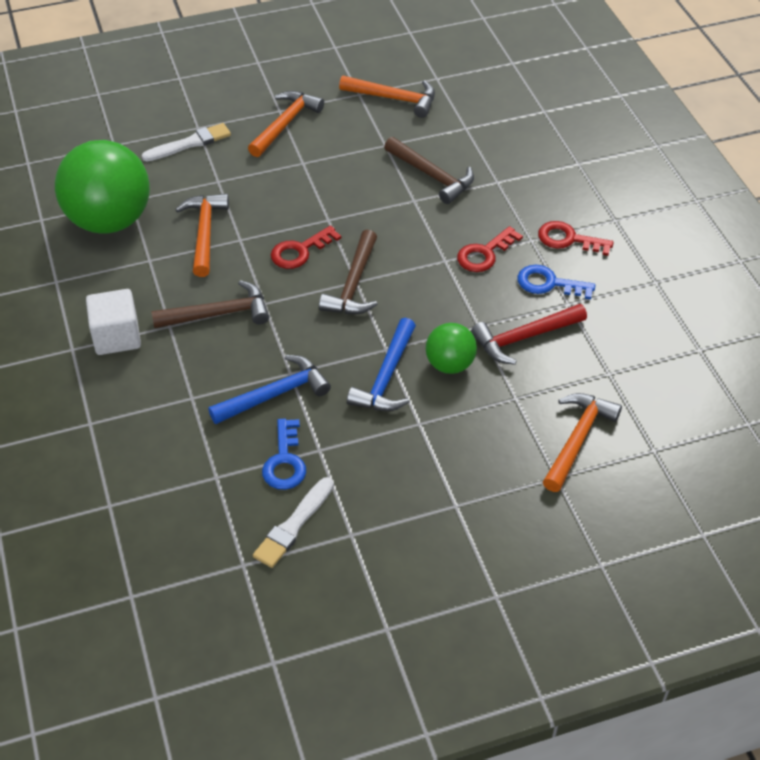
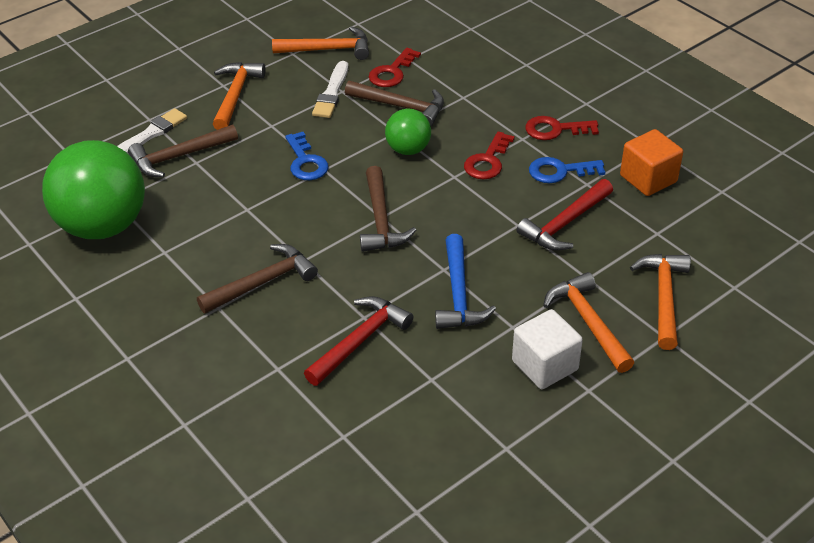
camera: 20 degrees left, 5 degrees down
(117, 337) = (169, 333): white cube -> white cube (545, 365)
(204, 233) = (208, 212): orange hammer -> orange hammer (588, 322)
(205, 172) = (179, 157): none -> brown hammer
(275, 394) = (360, 340): blue hammer -> red hammer
(285, 461) = (404, 400): blue key -> blue key (305, 162)
(293, 525) = (446, 457): white brush -> white brush (332, 93)
(300, 251) = (312, 204): red key -> red key (392, 72)
(450, 364) = (511, 266): green ball -> green ball (408, 149)
(632, 315) = (648, 179): none -> orange cube

